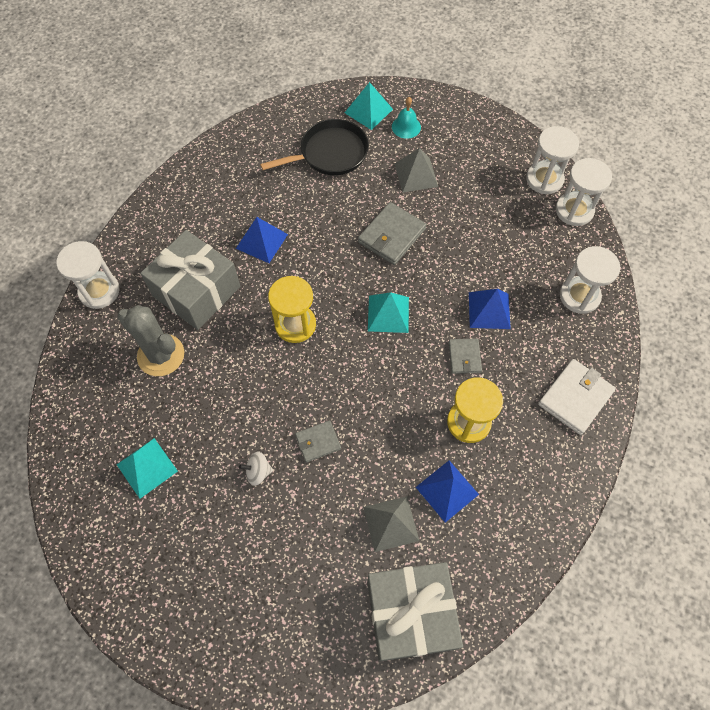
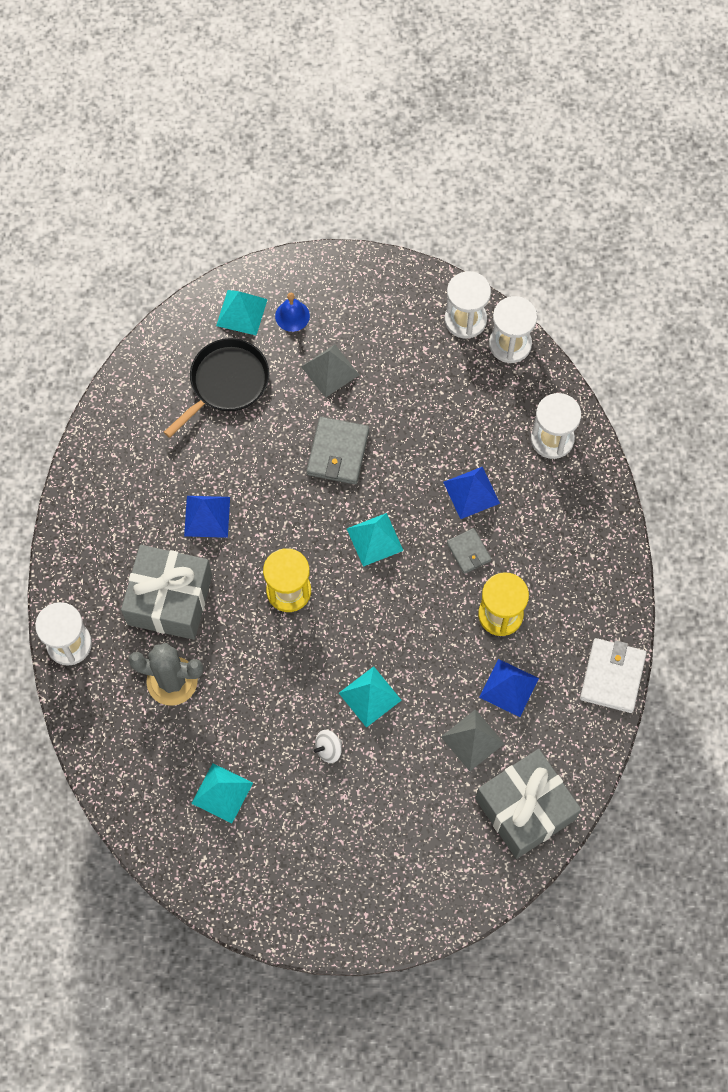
camera: 25 degrees left, 5 degrees up
(318, 442) = (370, 696): grey wallet -> turquoise pyramid
(406, 127) = (292, 316): turquoise bell -> blue bell
(575, 398) = (588, 547): white wallet -> white wallet (612, 676)

